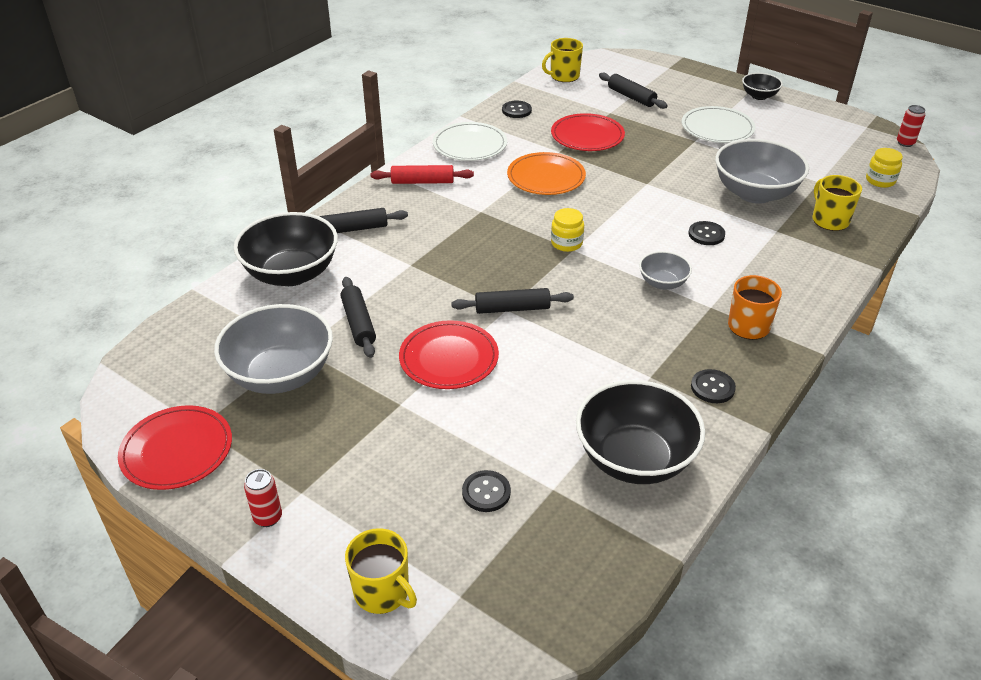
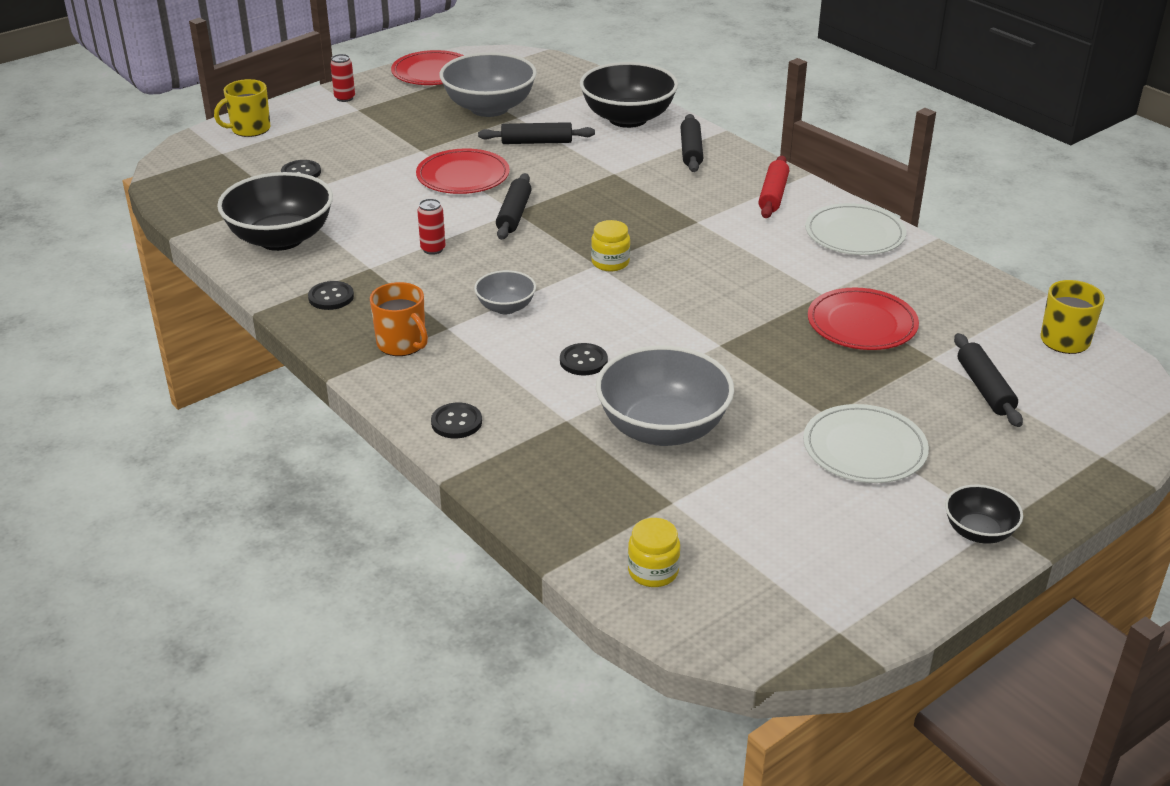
camera: 105 degrees right, 5 degrees down
(516, 110) = (948, 281): black button -> black button (456, 422)
(546, 177) = (759, 273): orange plate -> none
(631, 97) = (984, 388): black rolling pin -> black rolling pin turned 75 degrees counterclockwise
(829, 220) = (569, 475): yellow mug -> none
(905, 143) = (767, 659): red can -> red can (433, 249)

